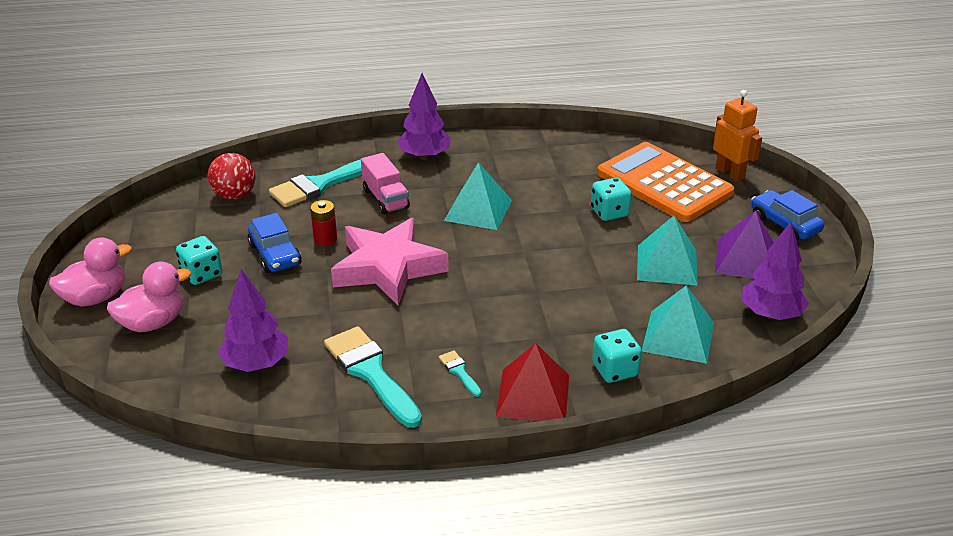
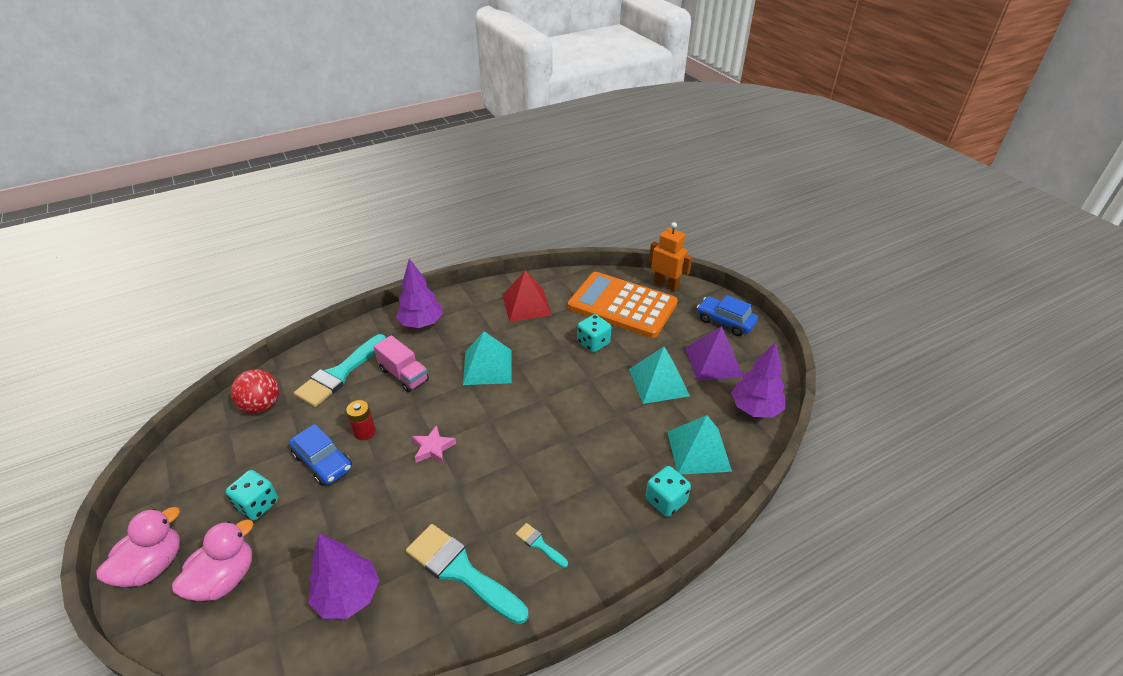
camera: 20 degrees left, 5 degrees up
(388, 268) = (433, 448): pink star -> pink star, size x0.42
(533, 395) = (612, 550): red pyramid -> red pyramid (526, 305)

